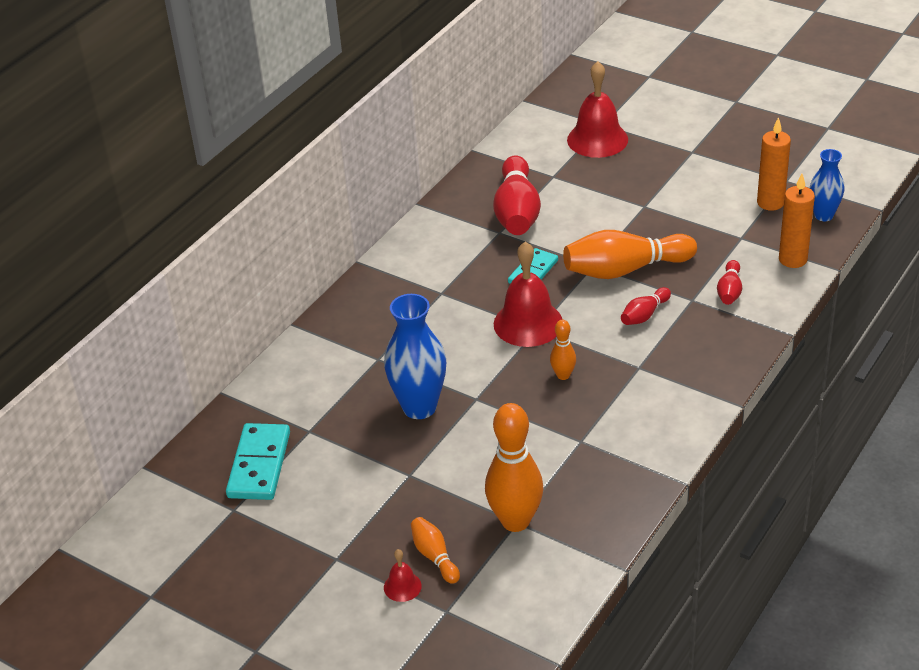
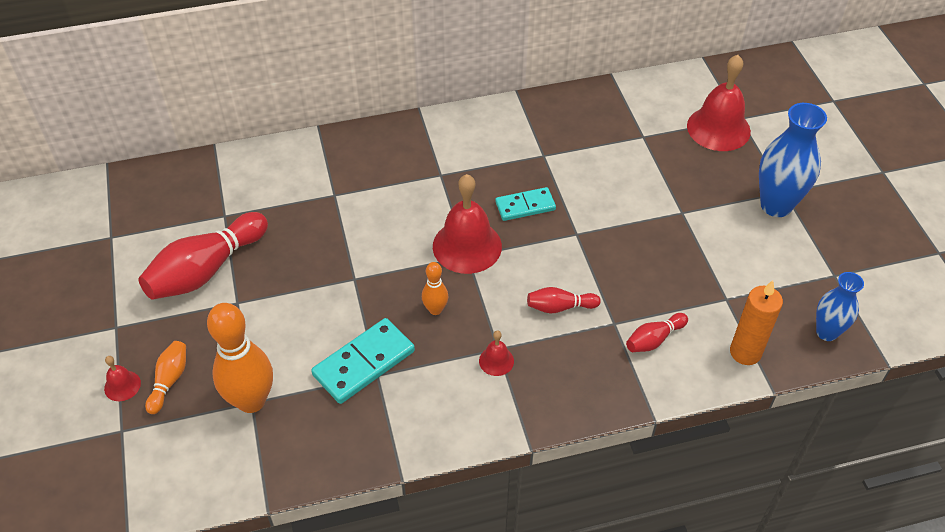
camera: 40 degrees right, 10 degrees up
(259, 465) = (165, 216): turquoise domino -> turquoise domino (364, 363)
(419, 407) = (310, 254): blue vase -> blue vase (776, 205)
(517, 212) = (577, 148): red bowling pin -> red bowling pin (206, 270)
(625, 269) = (595, 256): orange bowling pin -> none
(648, 374) = (496, 361): none -> red bell
(770, 202) = (793, 285): orange candle -> none

